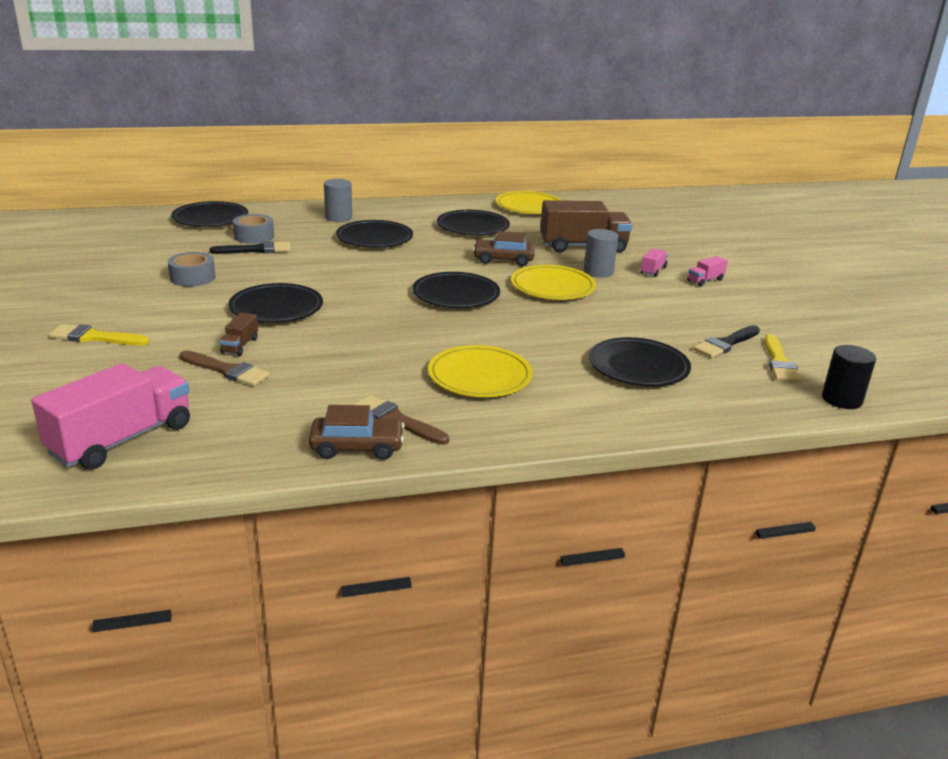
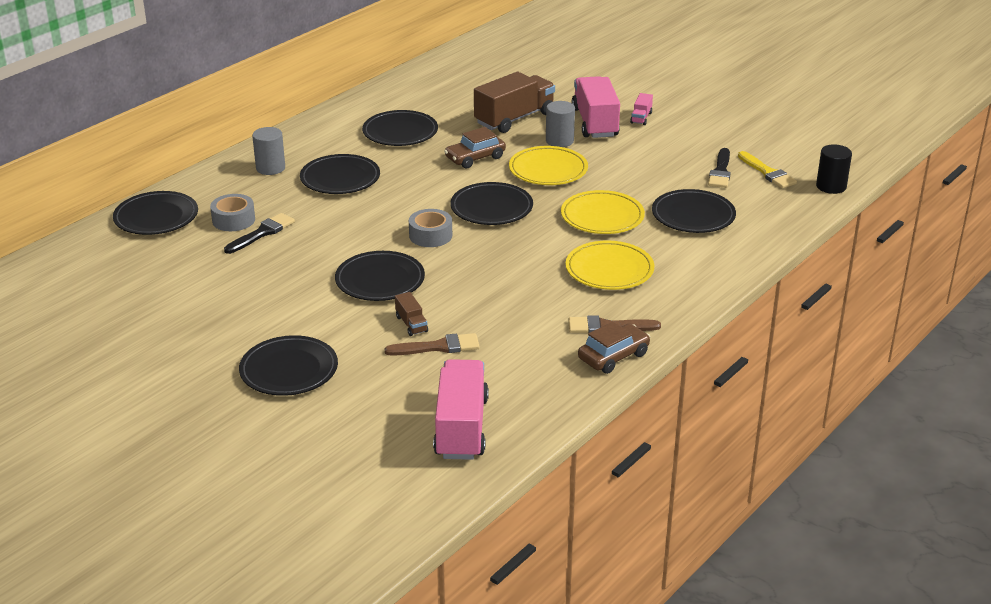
camera: 35 degrees left, 5 degrees up
(94, 337) = (289, 370): yellow brush -> black plate
(192, 277) = (260, 283): grey tape -> grey tape (430, 235)
(529, 207) = (411, 90): yellow plate -> yellow plate (602, 217)
(653, 270) = (595, 123): pink truck -> pink truck, size x2.26

